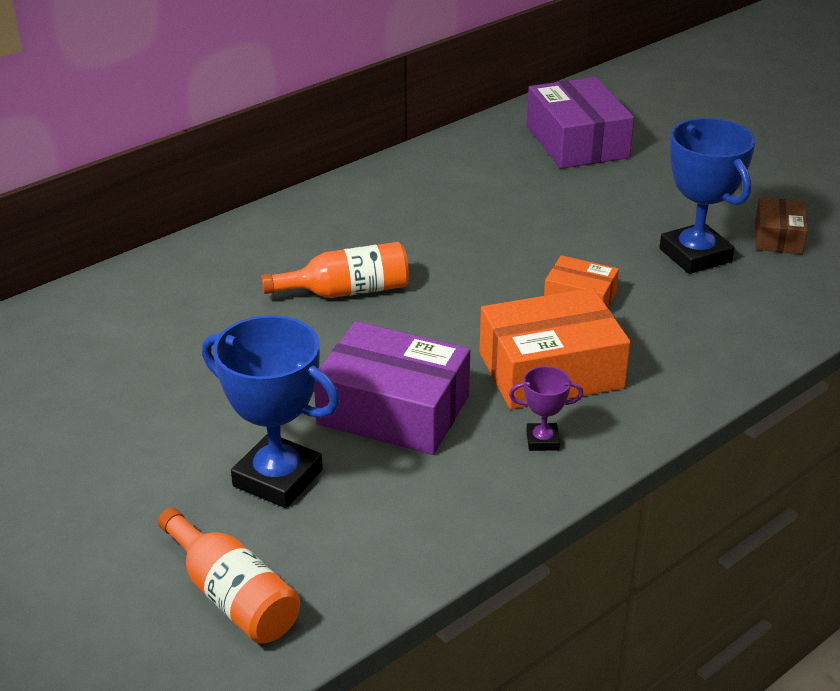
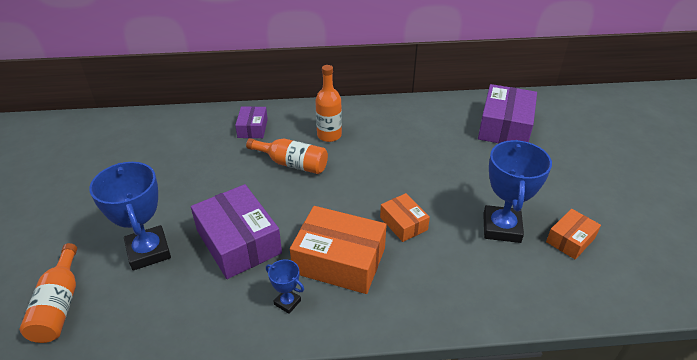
camera: 35 degrees right, 5 degrees up
(224, 270) = (252, 128): none -> purple box
(355, 236) = (329, 135): none -> orange bottle
(542, 440) = (287, 302): purple trophy -> blue trophy
(778, 237) = (570, 240): brown box -> orange box

